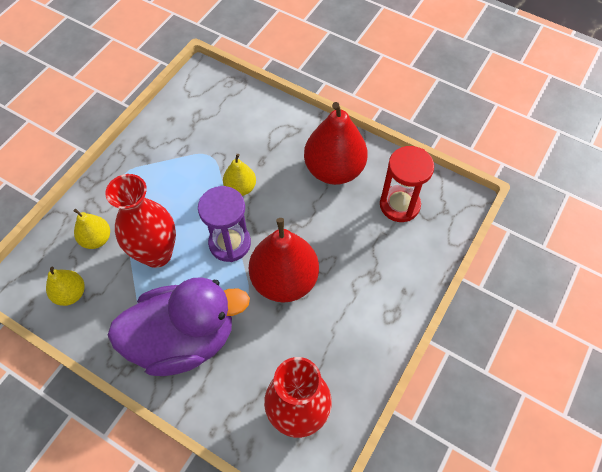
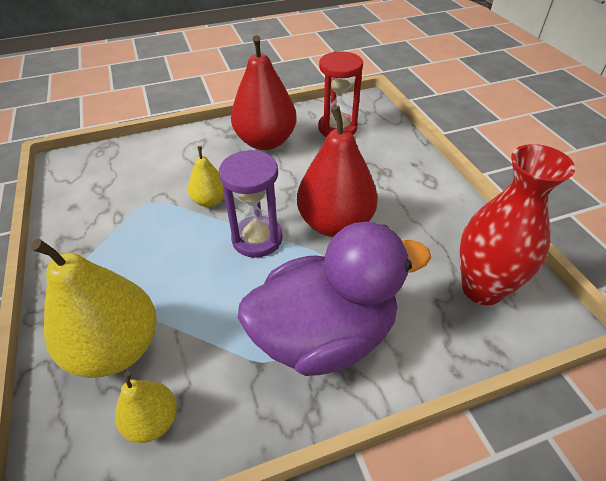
camera: 50 degrees left, 15 degrees down
(96, 239) = (117, 348): yellow pear -> yellow pear, size x1.91
(157, 254) = (202, 302): red vase -> none
(184, 339) = (325, 335): purple duck -> purple duck turned 45 degrees clockwise

